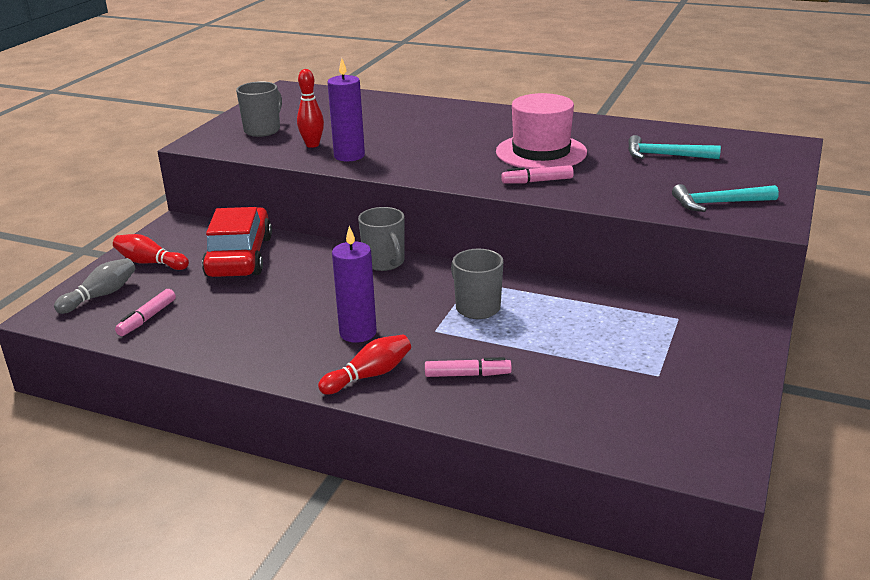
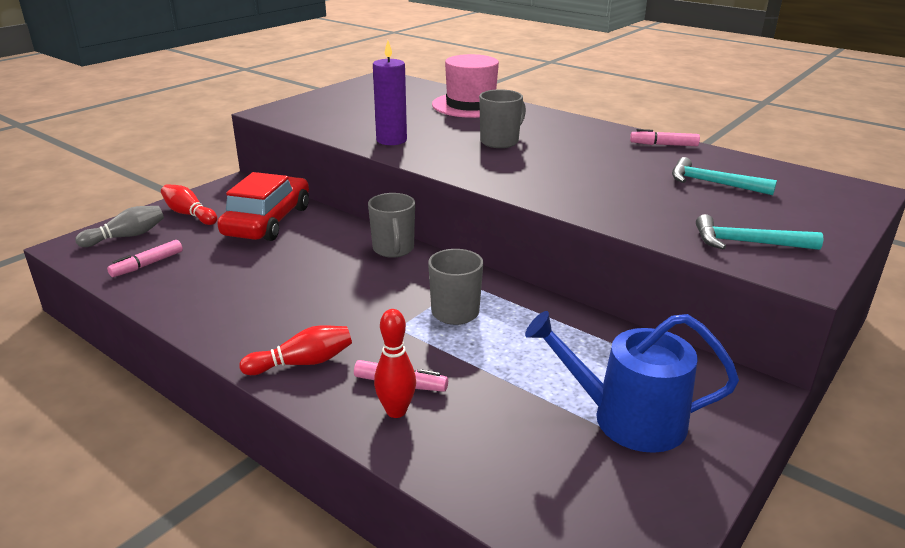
camera: 15 degrees right, 0 degrees up
(263, 130) = (333, 108): grey mug -> grey mug (500, 142)
(312, 145) = (366, 126): red bowling pin -> red bowling pin (396, 411)
(358, 333) = (322, 315): purple candle -> none
(537, 181) = (558, 190): pink marker -> pink marker (664, 145)
(541, 152) = (580, 162): pink hat -> pink hat (471, 105)
(667, 364) = (627, 418): none -> blue watering can

